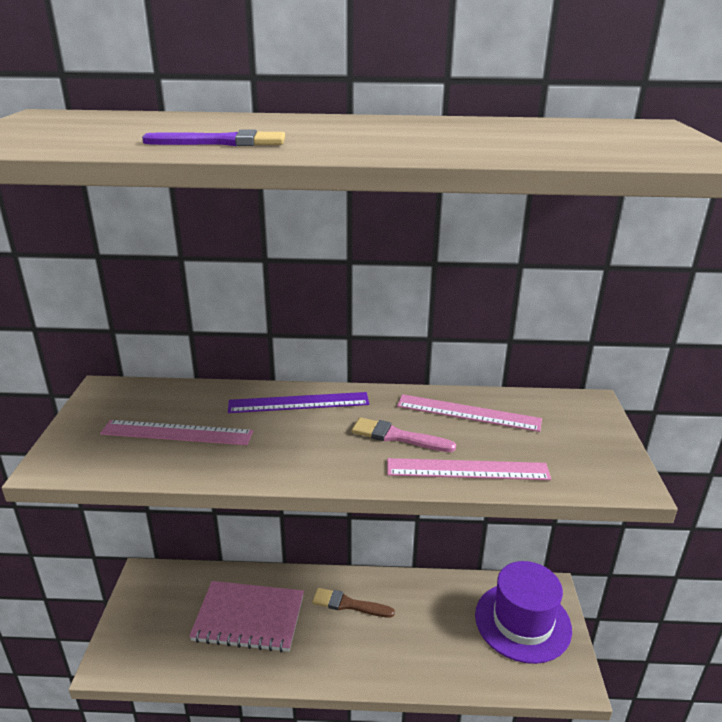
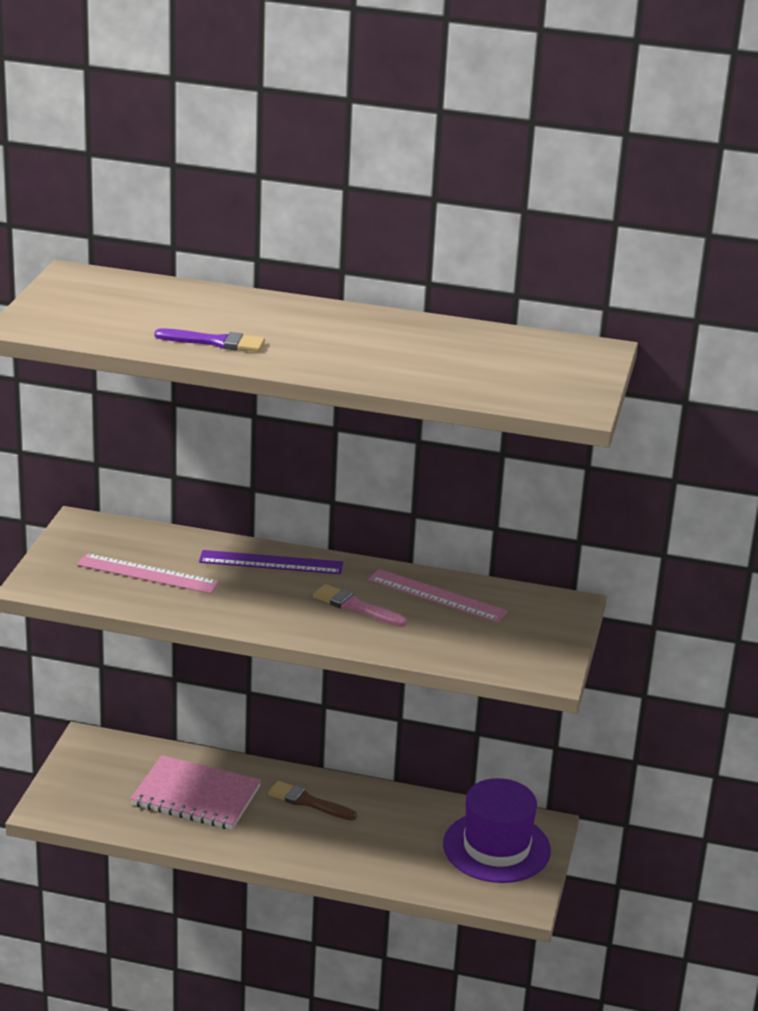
camera: 10 degrees right, 0 degrees up
(467, 469) = (407, 642): pink ruler -> none

